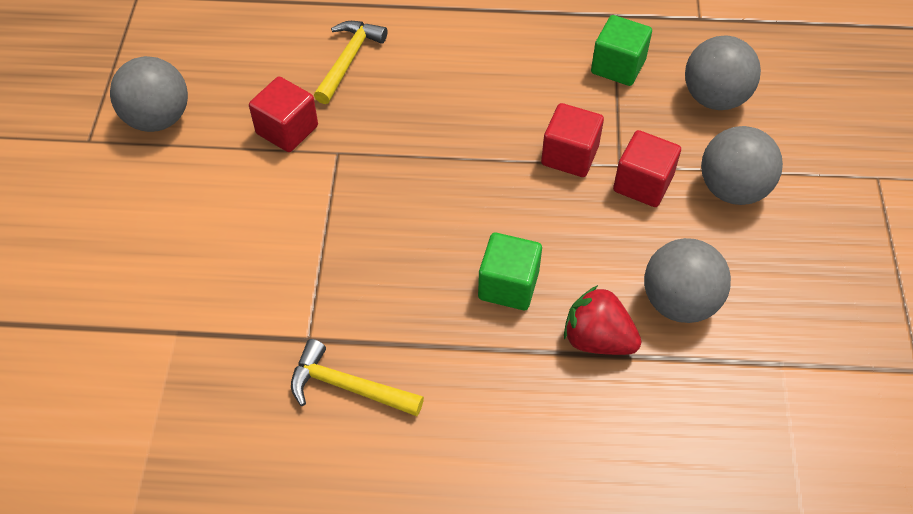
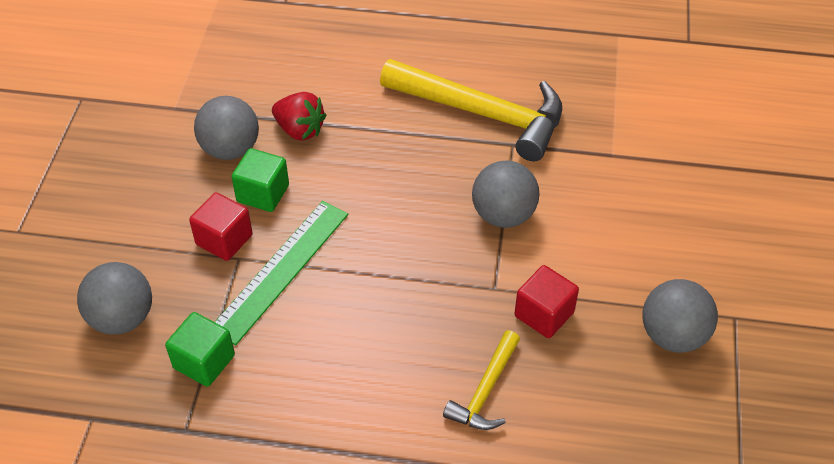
camera: 175 degrees left, 5 degrees down
(348, 387) = (482, 114): yellow hammer -> yellow hammer, size x1.97
(508, 285) = (358, 169): green cube -> green cube (263, 193)
(569, 155) = (281, 270): red cube -> green ruler
(732, 189) = (148, 230): grey ball -> grey ball (503, 215)

